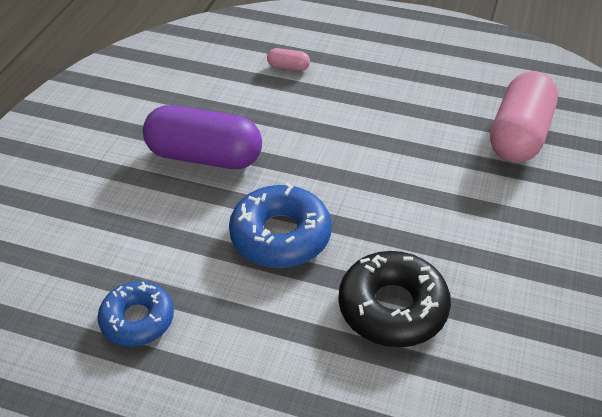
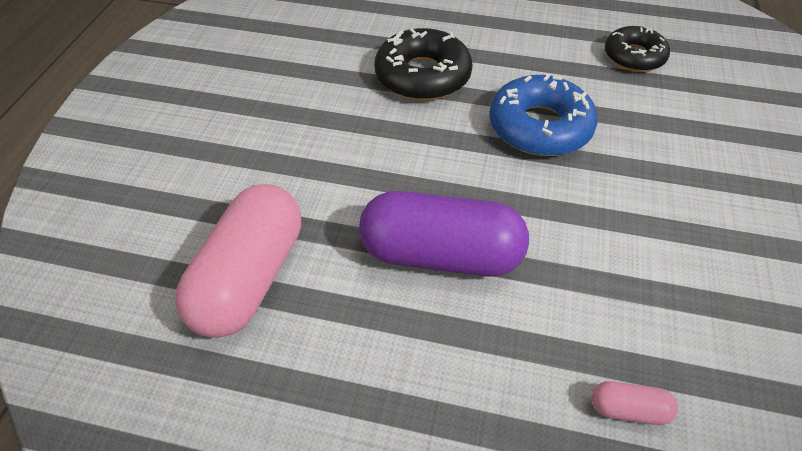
camera: 175 degrees right, 5 degrees up
(137, 320) = (634, 56): blue donut -> black donut
(204, 157) = (669, 213): purple capsule -> purple capsule (441, 255)

